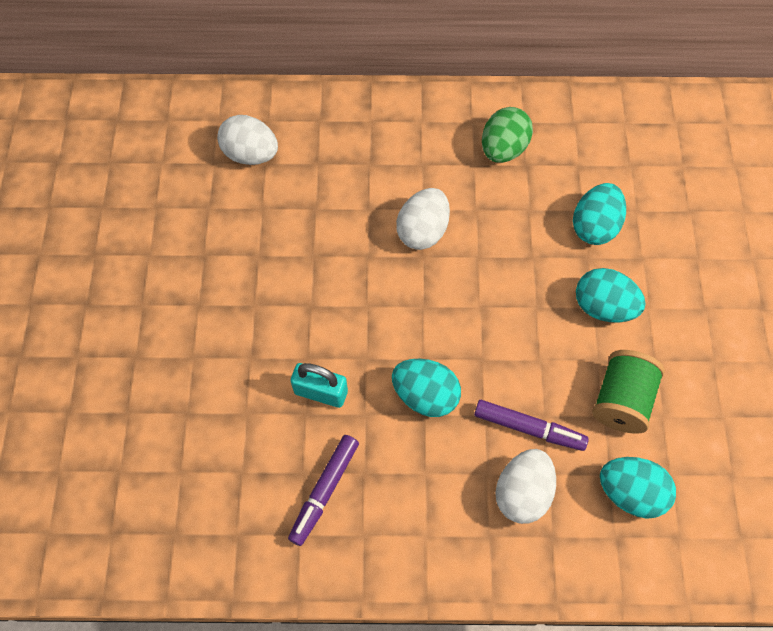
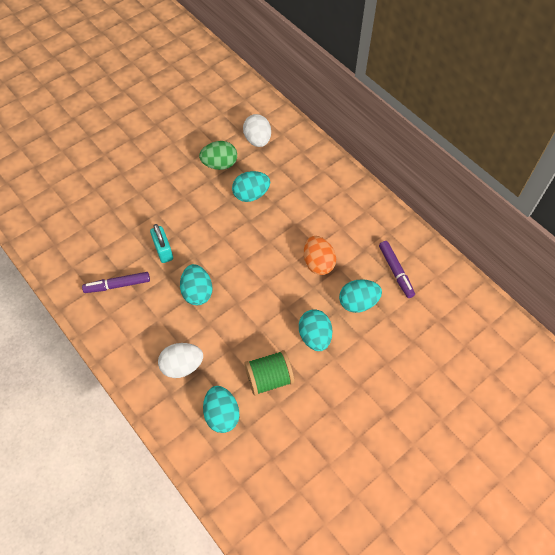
camera: 50 degrees right, 5 degrees down
(331, 224) = (251, 195): none -> turquoise egg
(422, 231) = (283, 232): white egg -> none
(503, 149) = (363, 234): green egg -> green egg (220, 164)
(503, 226) = (318, 263): none -> orange egg
(528, 428) = (218, 347): purple marker -> purple marker (395, 271)

